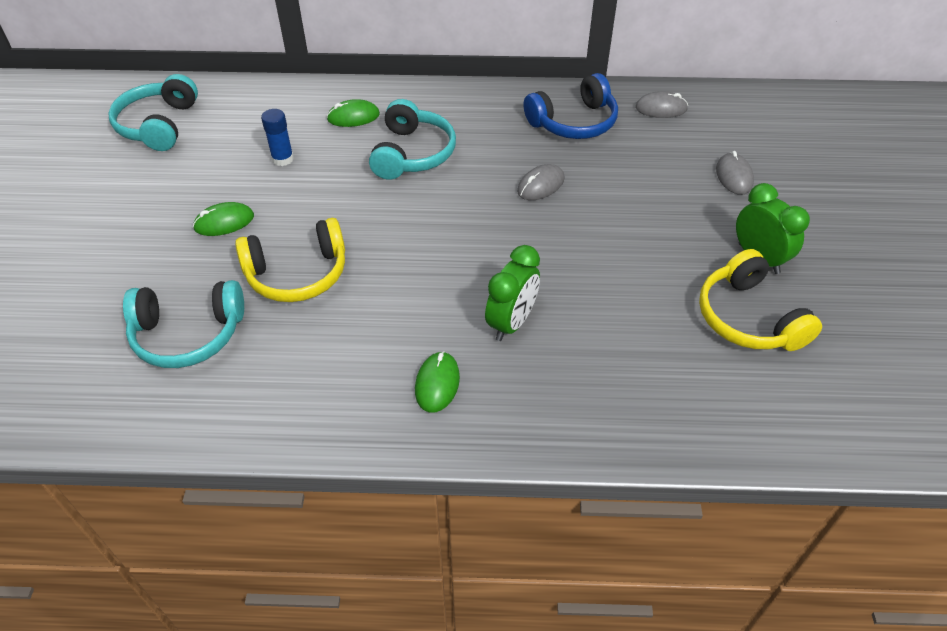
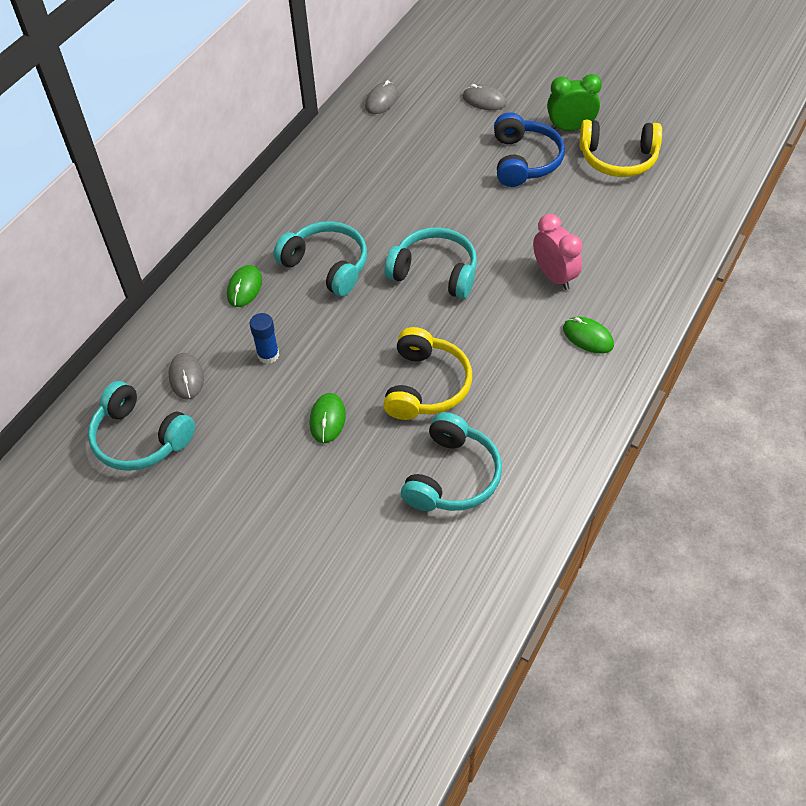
camera: 60 degrees left, 5 degrees up
(453, 227) = (435, 272): none -> turquoise headphones
(511, 322) = (554, 276): green clock -> pink clock
(540, 185) = (422, 204): grey mouse -> grey mouse (186, 377)
(574, 122) = (361, 155): blue headphones -> blue headphones (524, 161)

